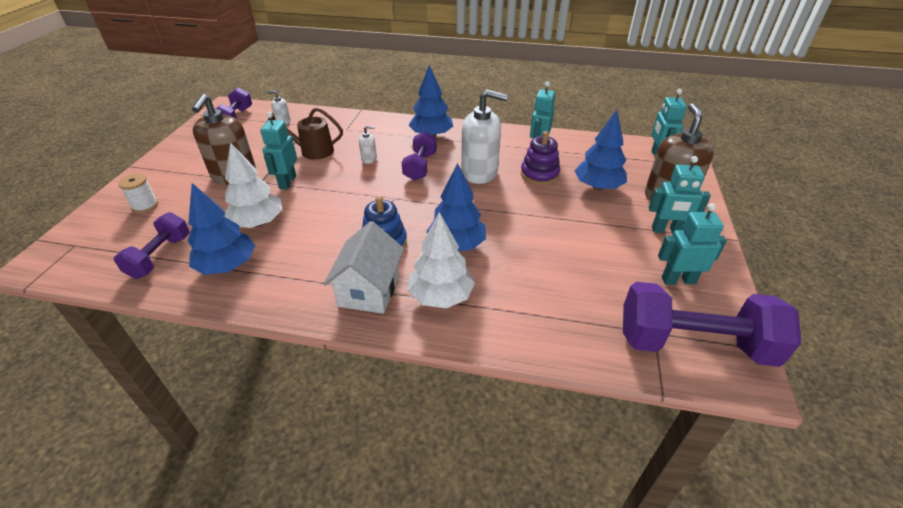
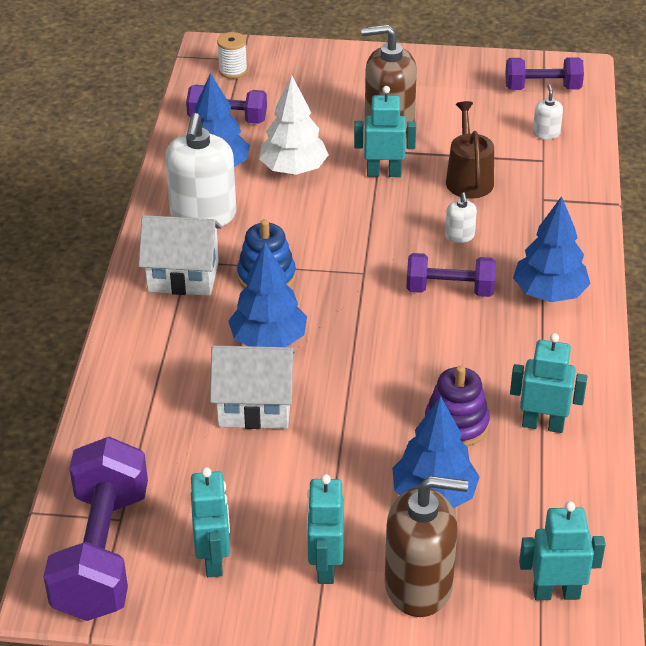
camera: 85 degrees right, 0 degrees up
(145, 206) = (315, 80): white spool -> white spool (233, 71)
(441, 296) = (175, 333): white tree -> none
(479, 172) = (447, 355): white soap dispenser -> white soap dispenser (203, 215)
(526, 254) = (255, 406): none -> white house

